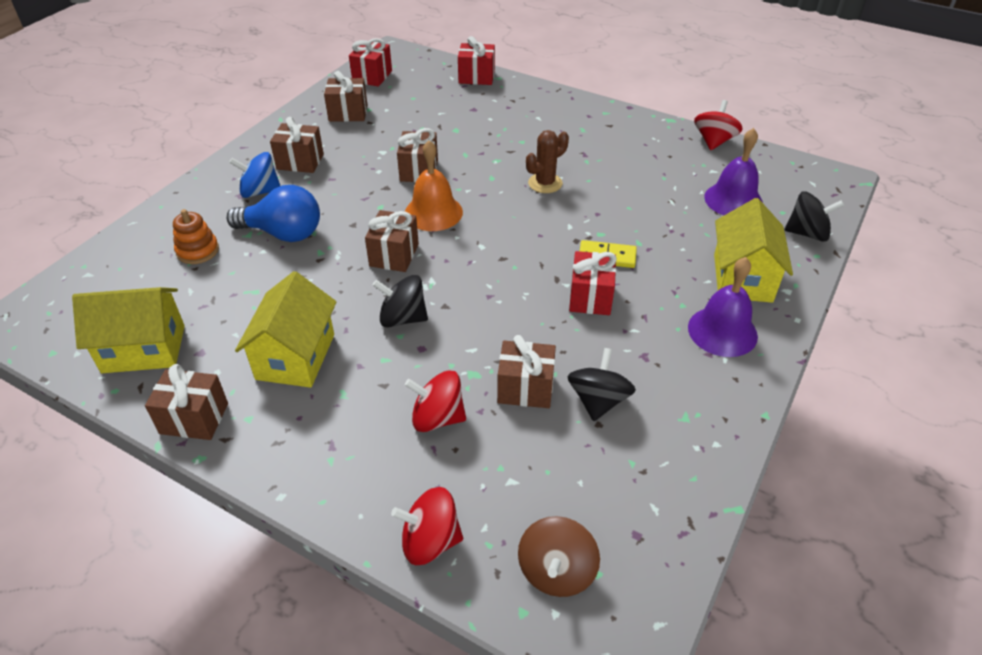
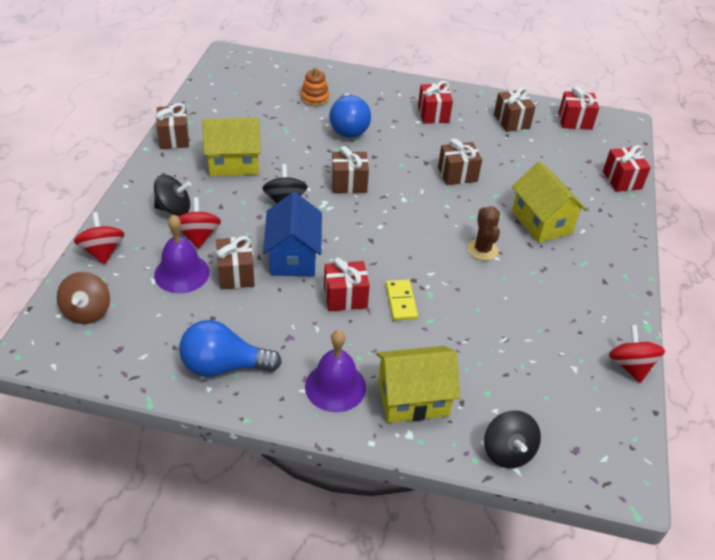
camera: 70 degrees right, 0 degrees up
(144, 349) = (222, 104): yellow house -> yellow house (541, 222)
(260, 191) = (388, 106): blue spinning top -> none
(300, 162) = (433, 114): brown gift -> red gift
(433, 212) = (408, 193): orange bell -> none
(510, 328) = (293, 257): none -> blue house
(545, 183) = (482, 249): brown cactus -> brown cactus turned 45 degrees clockwise
(556, 571) = (87, 311): brown spinning top -> brown spinning top turned 90 degrees counterclockwise
(598, 401) = (234, 315): black spinning top -> black spinning top (174, 209)
(682, 424) = (224, 366): none -> blue light bulb
(714, 141) = (630, 366): red spinning top -> red spinning top turned 105 degrees counterclockwise
(733, 200) = (532, 387): purple bell -> purple bell (182, 273)

